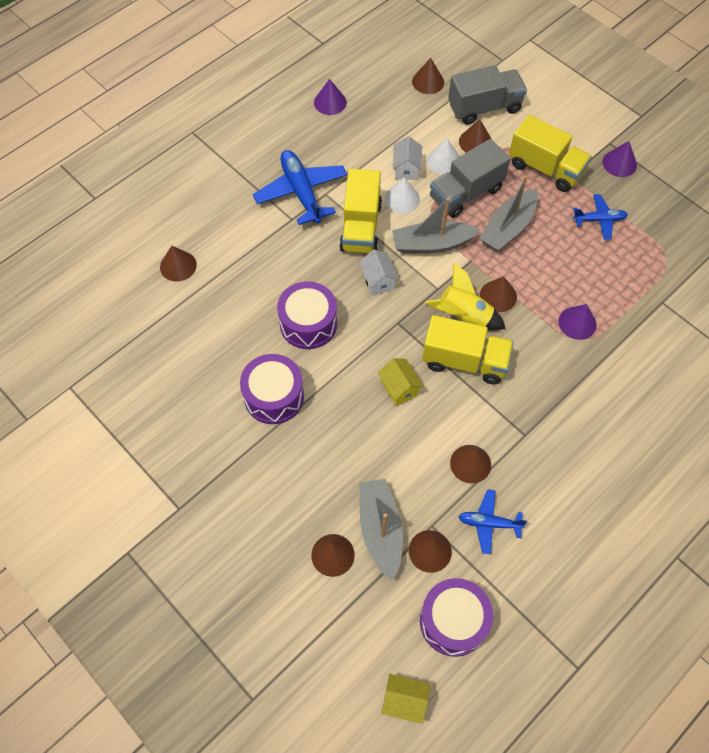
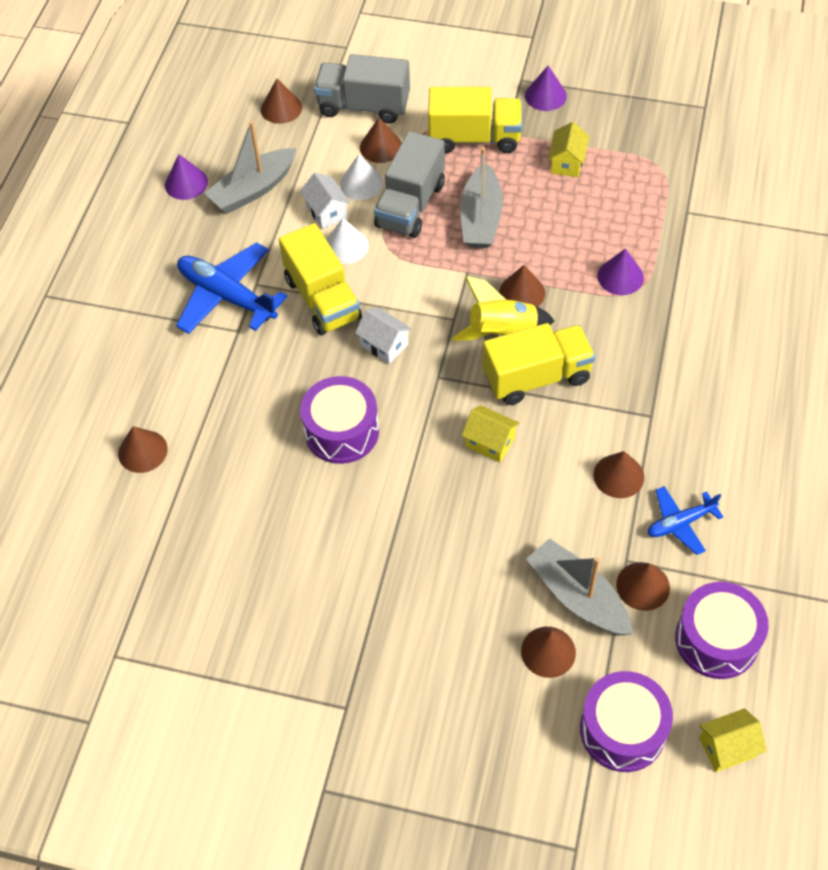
camera: 30 degrees left, 5 degrees down
(274, 396) = (361, 528): purple drum -> purple drum (622, 730)
(432, 244) = (413, 276): grey boat -> grey boat (253, 189)
(484, 107) = (364, 106): grey truck -> grey truck turned 120 degrees counterclockwise
(599, 220) = (567, 163): blue plane -> yellow house

